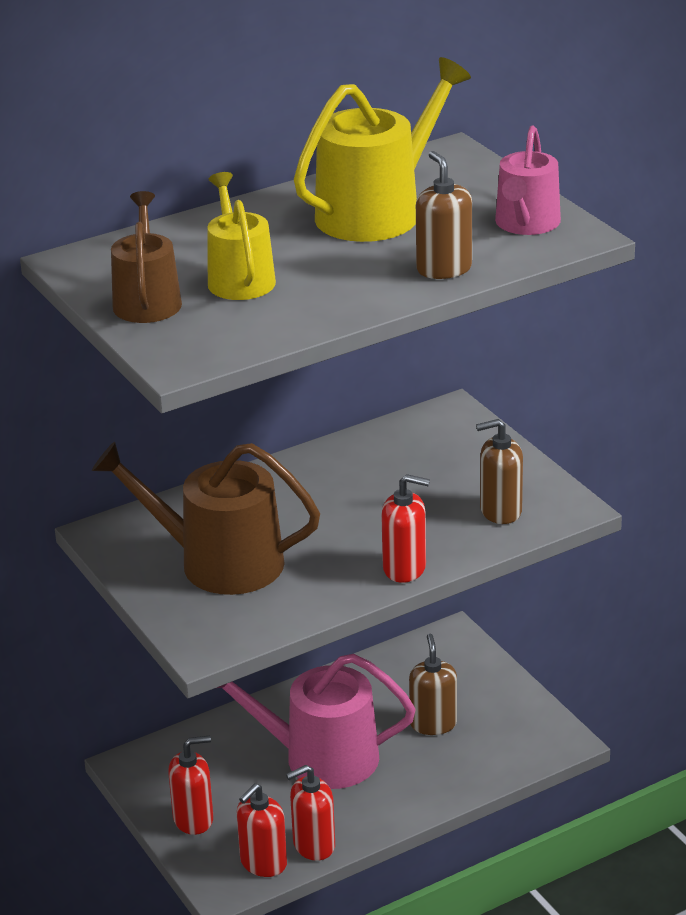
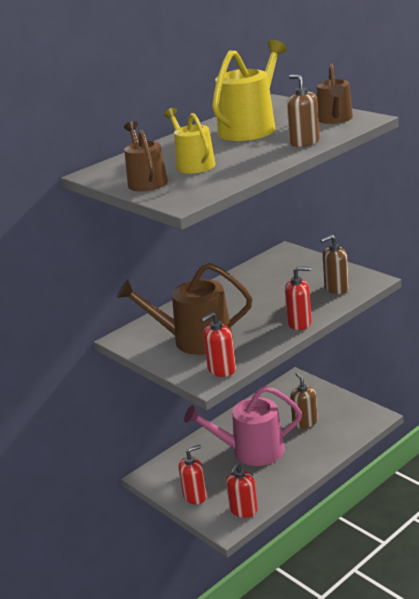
camera: 10 degrees left, 5 degrees down
(313, 845) = (267, 495): red soap dispenser -> red soap dispenser (221, 370)
(526, 224) = (335, 119): pink watering can -> brown watering can

